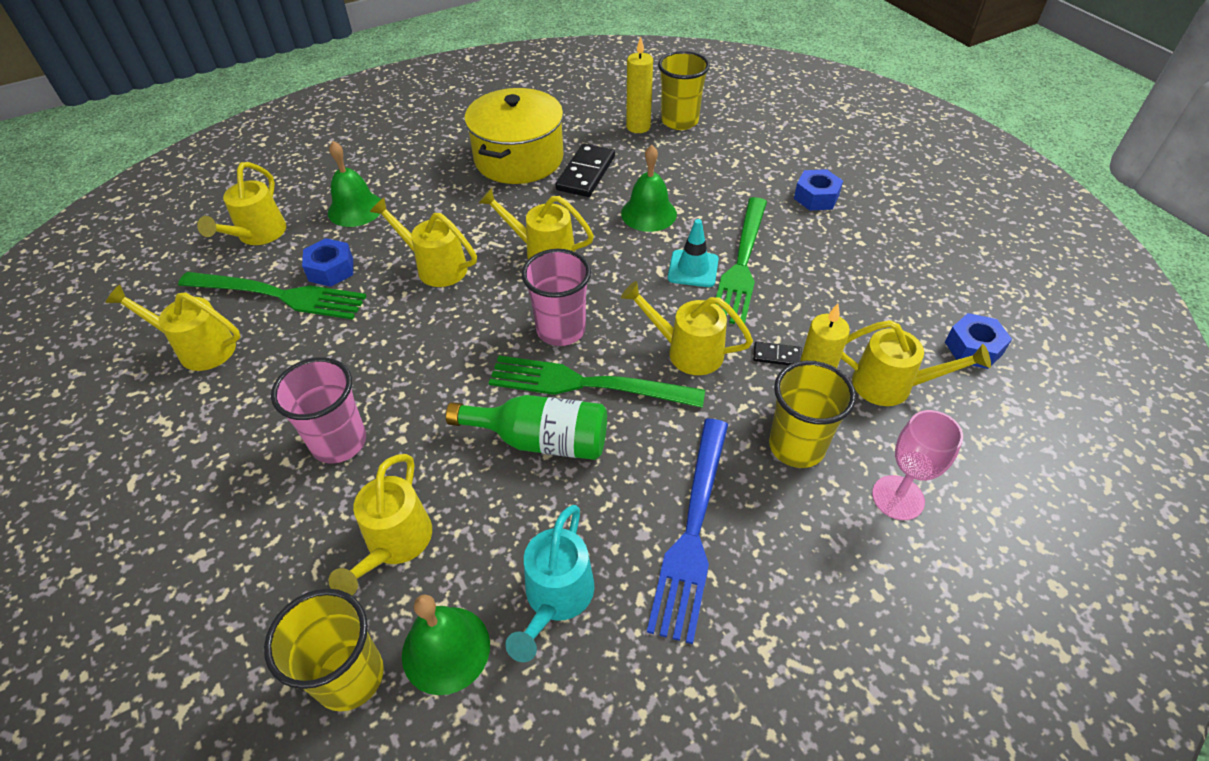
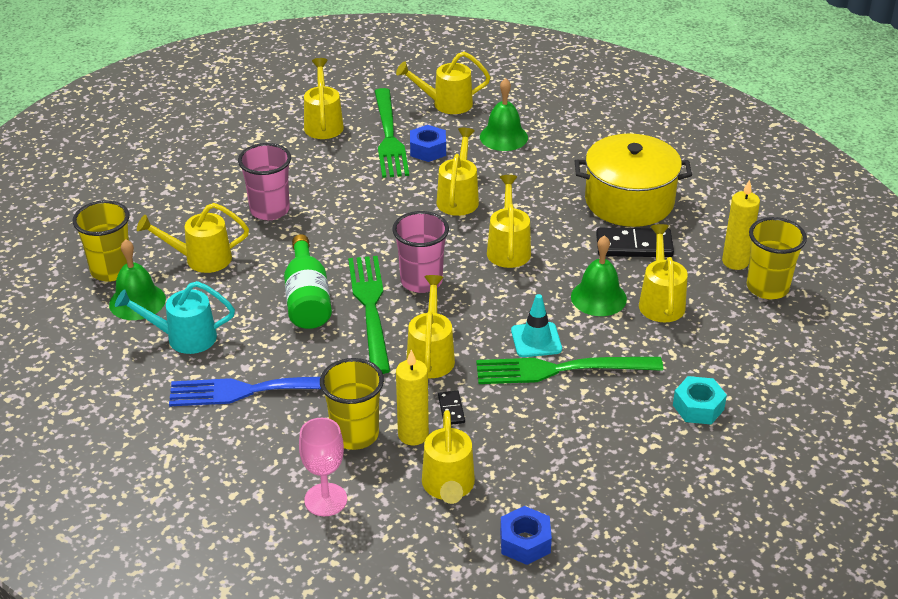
camera: 70 degrees right, 10 degrees down
(671, 179) = (661, 301): none -> yellow watering can
(816, 197) = (698, 407): blue nut -> turquoise nut

